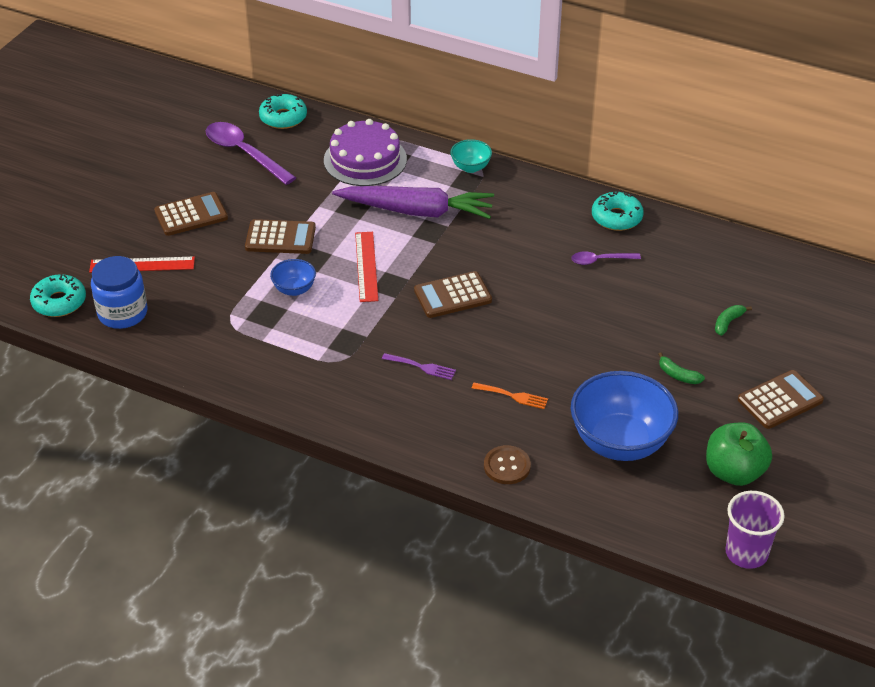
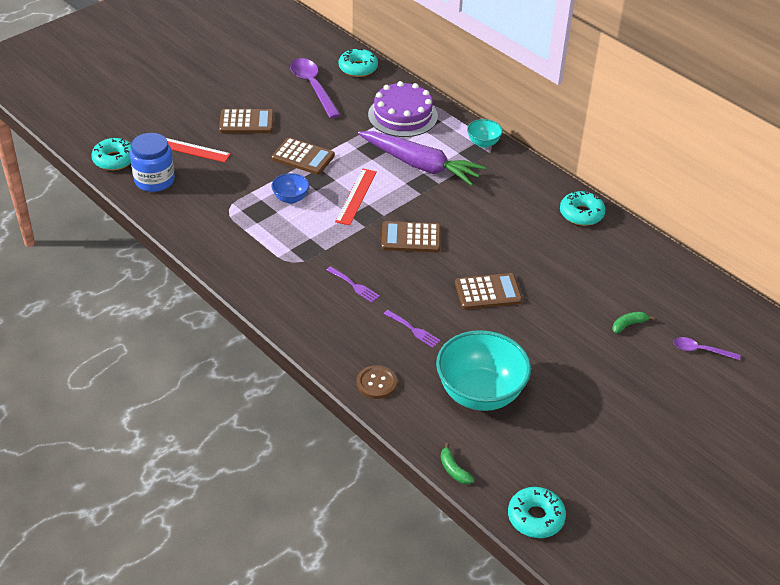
camera: 20 degrees right, 0 degrees up
(513, 396) = (413, 330): orange fork -> purple fork
(600, 260) = (547, 244): purple spoon -> purple spoon (700, 350)
(620, 443) = (480, 394): blue bowl -> turquoise bowl
(678, 375) = (560, 354): green banana -> green banana (453, 470)
(734, 472) = (563, 448): green apple -> none
(746, 553) = (535, 517): purple cup -> turquoise donut
(780, 400) = (637, 401): brown calculator -> brown calculator (488, 292)

